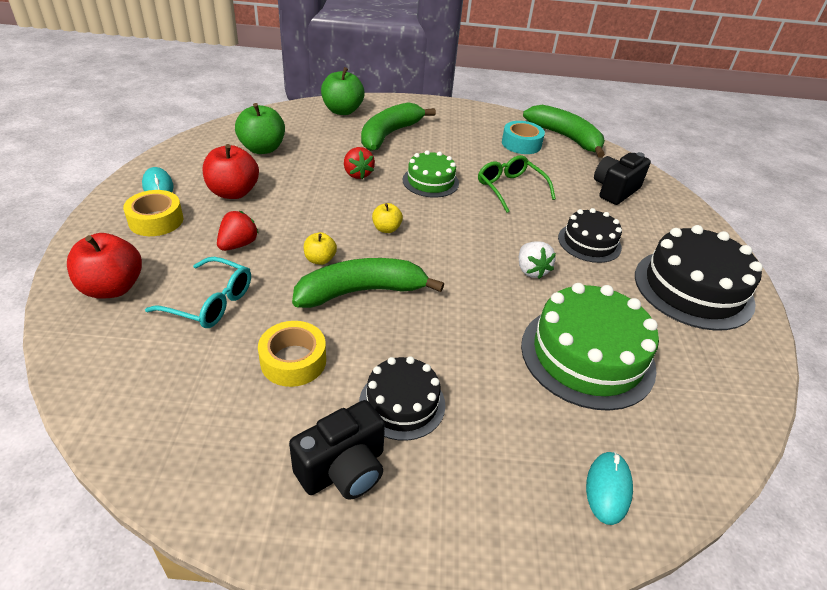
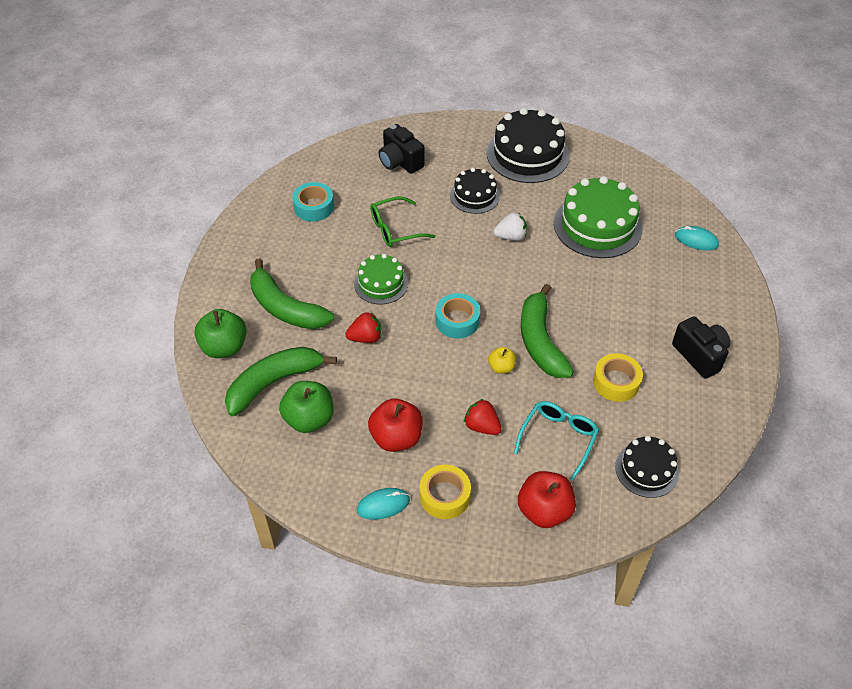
camera: 80 degrees left, 10 degrees up
(386, 229) = (457, 321): yellow apple -> turquoise tape
(402, 403) = (647, 324): black cake -> black cake (646, 469)
(565, 138) = (304, 172): green banana -> green banana (274, 383)

